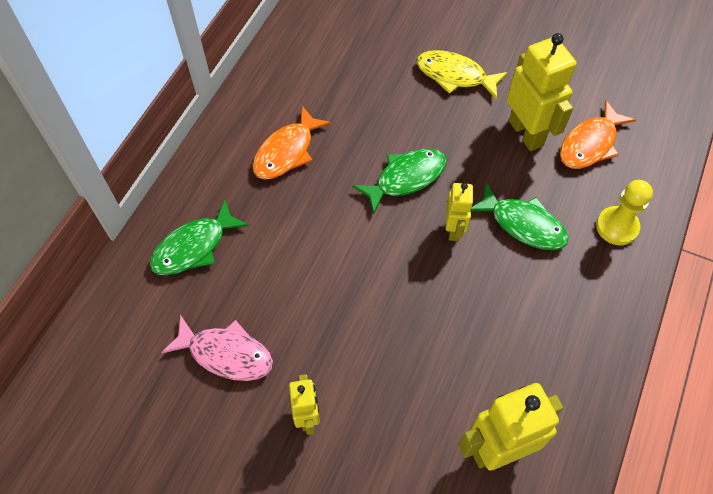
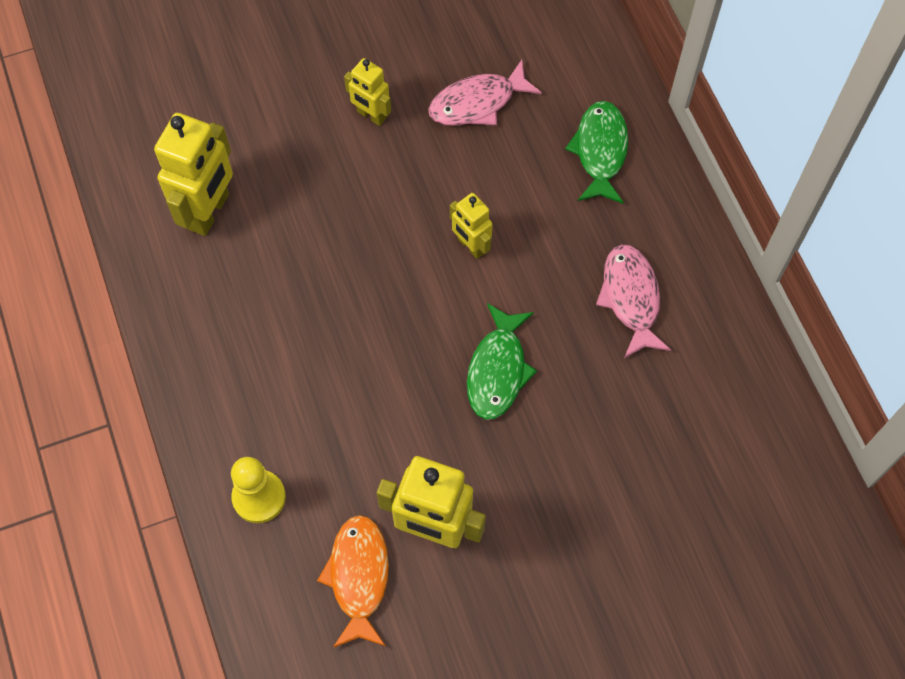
camera: 135 degrees right, 5 degrees up
(287, 151) = (631, 298): orange fish -> pink fish
(454, 229) = (405, 358): yellow robot -> yellow robot (471, 246)
(455, 76) = (571, 537): yellow fish -> none
(523, 224) = (348, 420): green fish -> none

